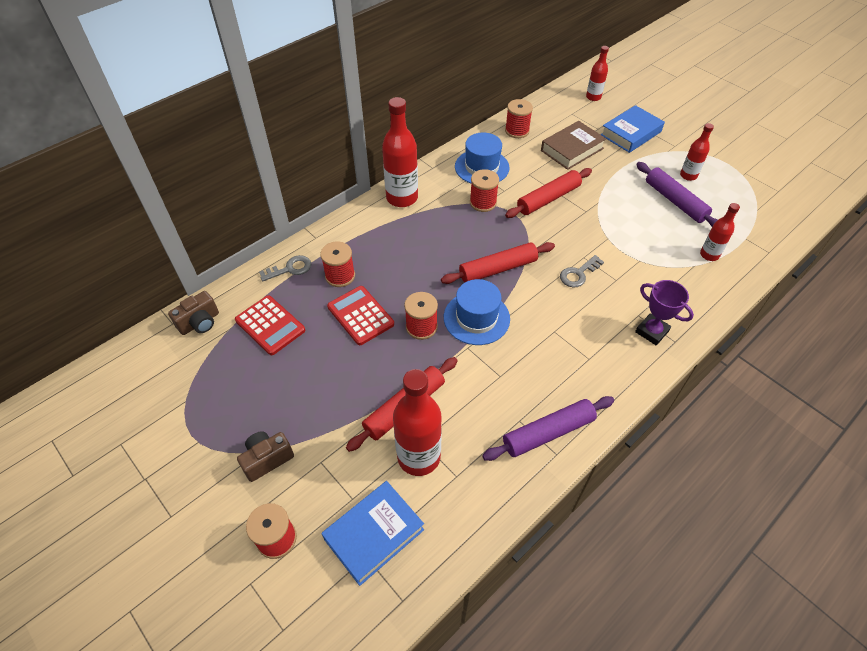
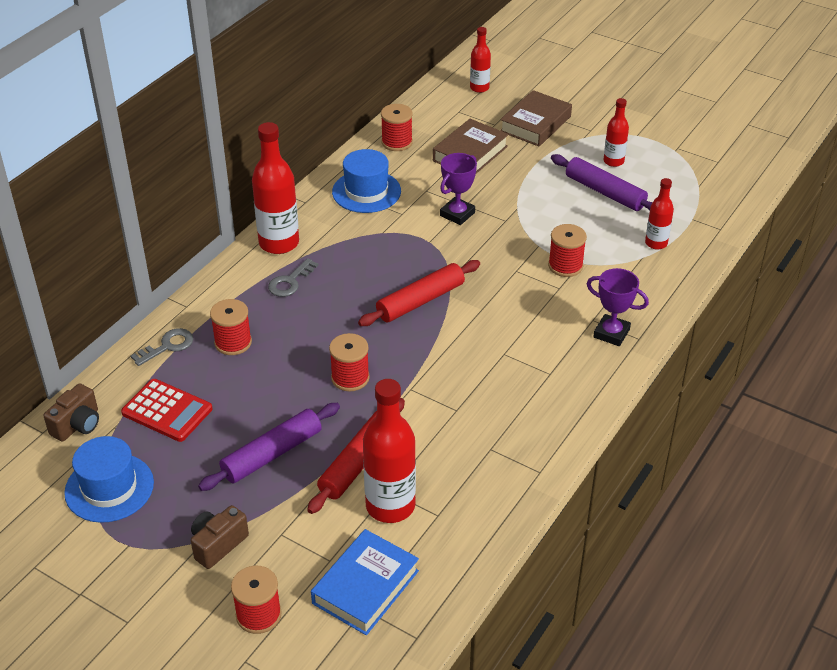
camera: 15 degrees left, 10 degrees down
(360, 315) = (273, 380): red calculator -> none
(476, 318) = (411, 357): blue hat -> blue hat (109, 488)
(483, 202) = (380, 232): red spool -> red spool (565, 266)
(548, 199) = (457, 214): red rolling pin -> purple trophy
(548, 433) = (525, 454): purple rolling pin -> purple rolling pin (272, 454)
(578, 274) = (515, 289): grey key -> grey key (290, 282)
(631, 133) = (535, 124): blue book -> brown book

